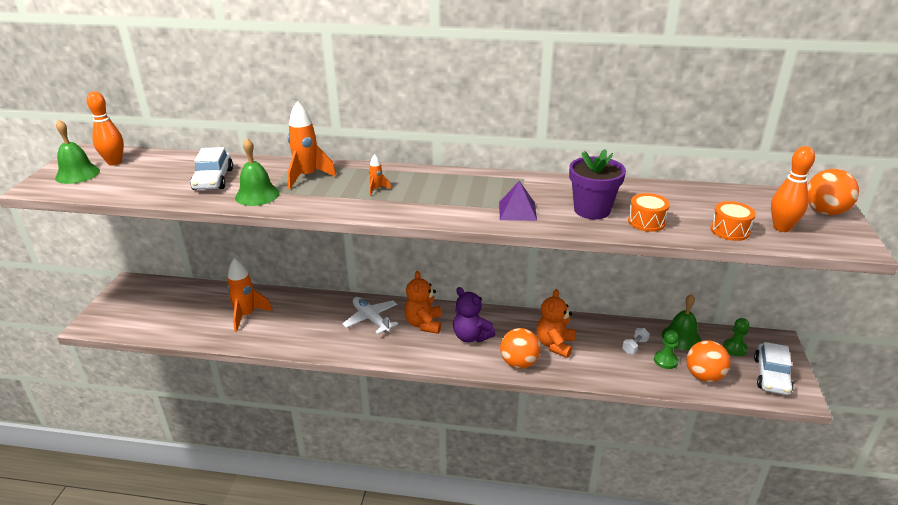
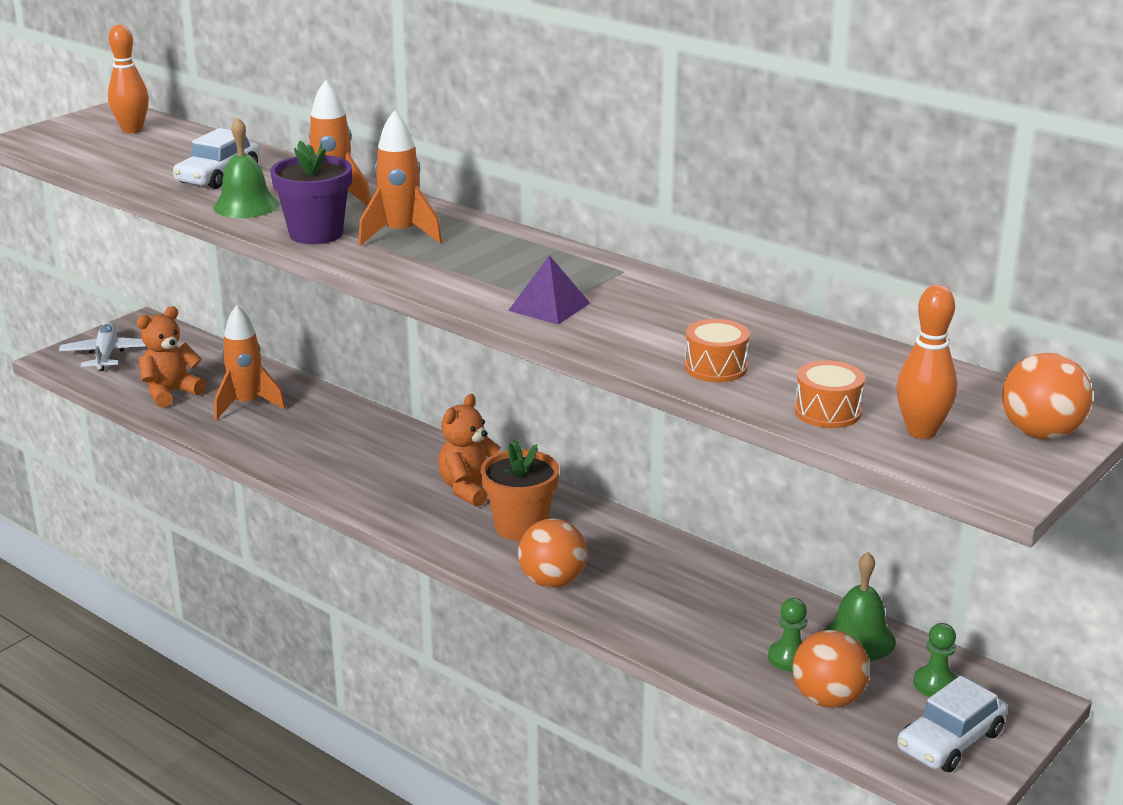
camera: 30 degrees right, 5 degrees down
(77, 174) = (78, 134): green bell -> none
(371, 319) = (403, 460): white plane -> white plane (106, 354)
(377, 189) = (400, 235): orange rocket -> orange rocket, size x2.12
(471, 336) = (520, 526): purple teddy bear -> orange flower pot
(555, 344) = (635, 578): orange teddy bear -> orange teddy bear (171, 393)
(592, 210) = (658, 333): purple flower pot -> purple flower pot (316, 234)
(634, 346) = (761, 623): white dumbbell -> none

